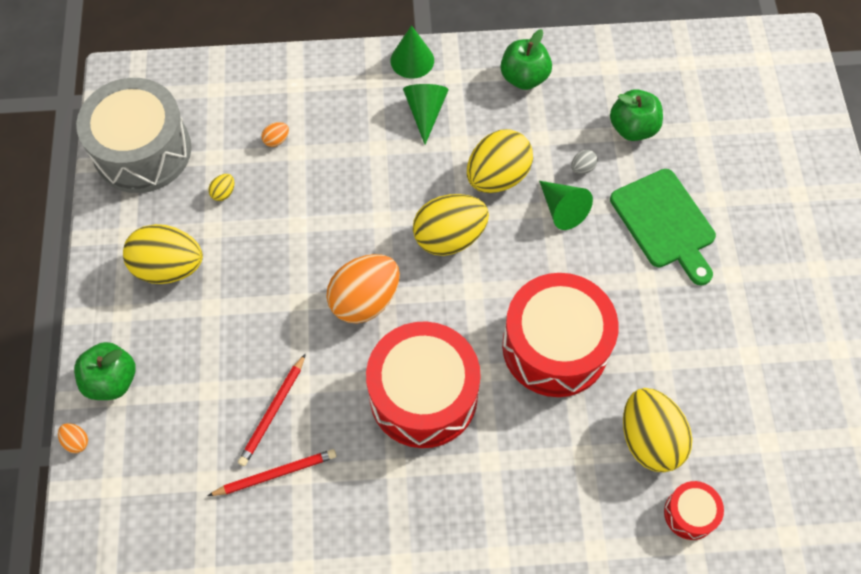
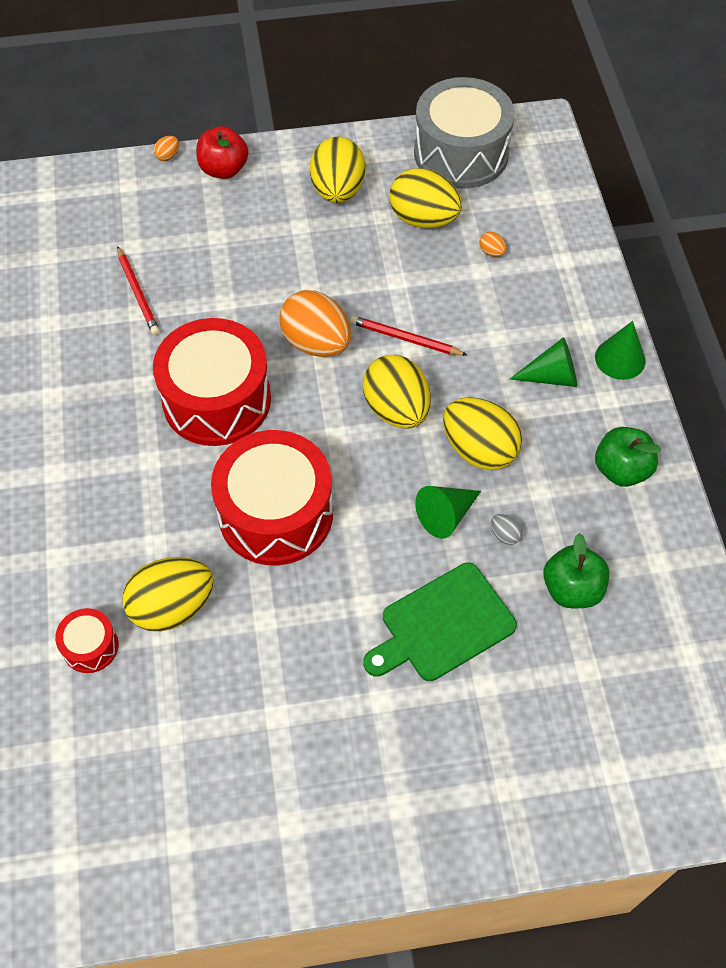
camera: 85 degrees right, 5 degrees down
(112, 380) = (224, 169): green apple -> red apple
(223, 193) = (423, 219): yellow egg -> yellow egg, size x2.50
(273, 411) = (197, 284): red pencil -> red pencil (405, 338)

